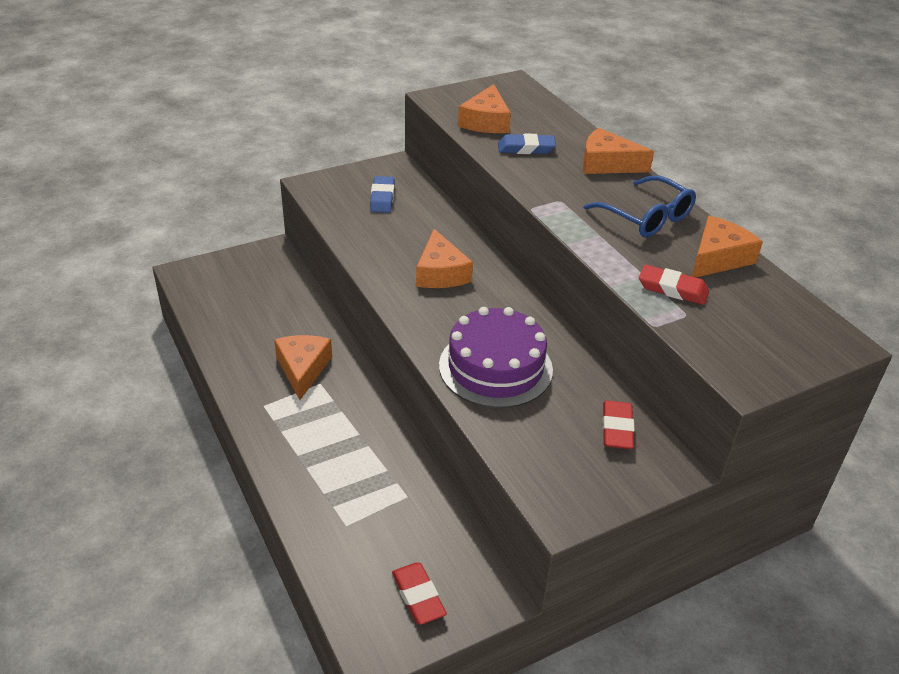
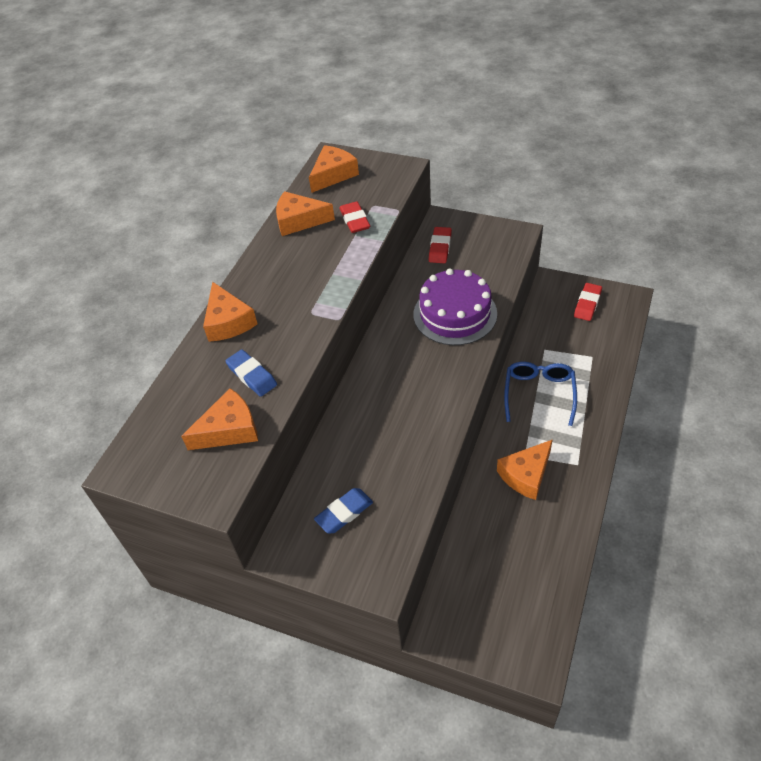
camera: 125 degrees left, 10 degrees up
(440, 273) = (399, 400): orange cheese -> orange cheese (333, 175)
(617, 428) = (440, 248): red eraser -> red eraser turned 45 degrees counterclockwise
(646, 217) = (285, 267): blue glasses -> blue glasses (539, 393)

